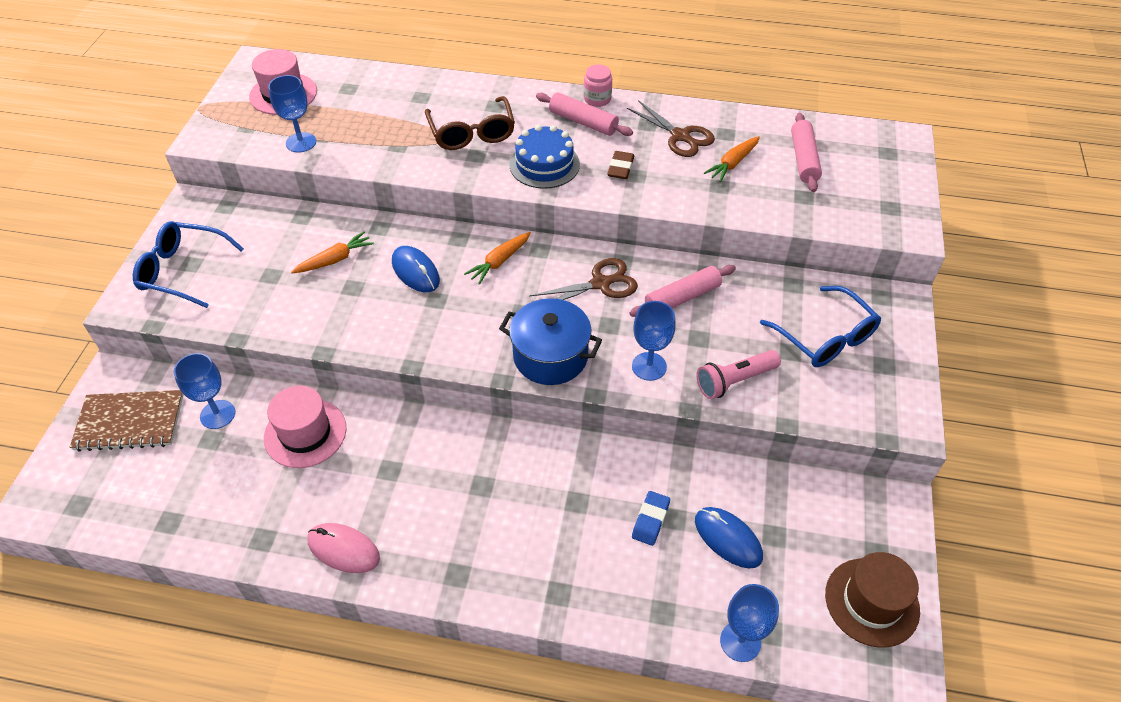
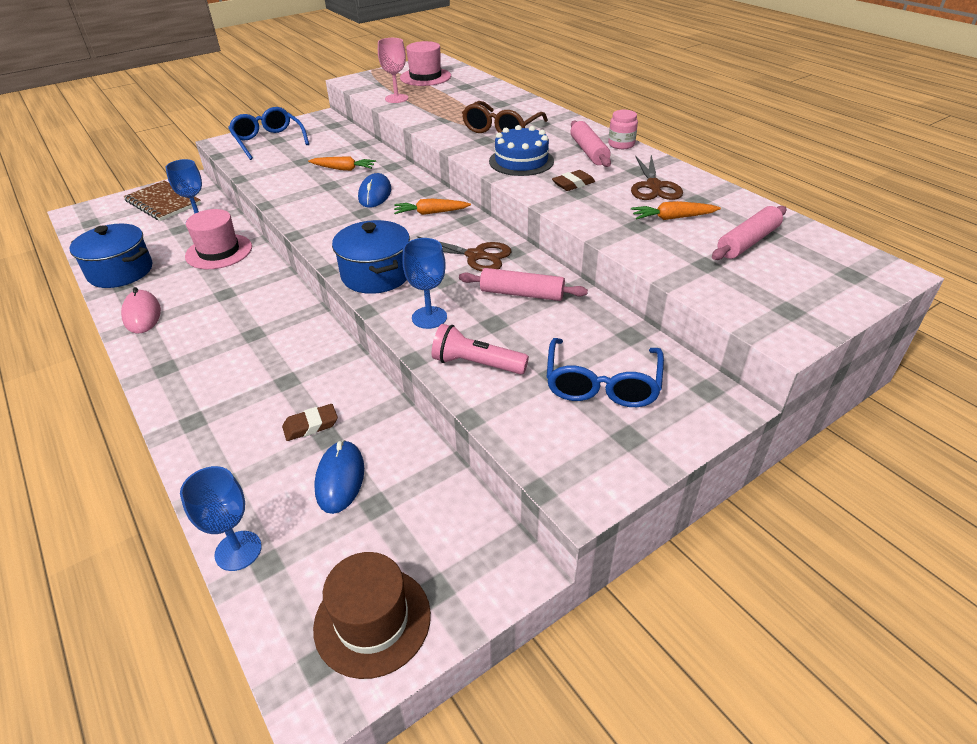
camera: 45 degrees right, 10 degrees down
(233, 528) = (120, 271): none -> blue pot
(301, 142) = (396, 98): blue goblet -> pink goblet
(650, 520) = (311, 425): blue eraser -> brown eraser

